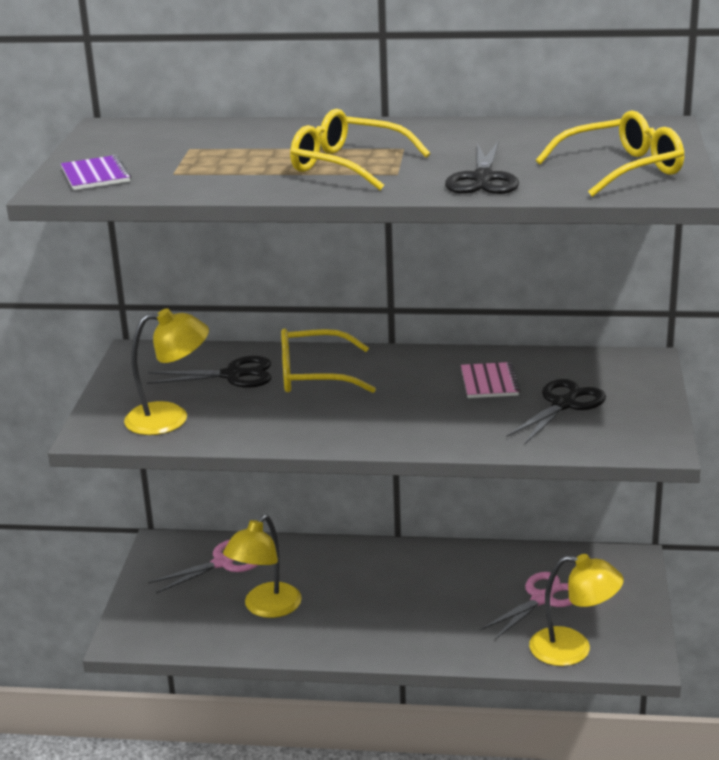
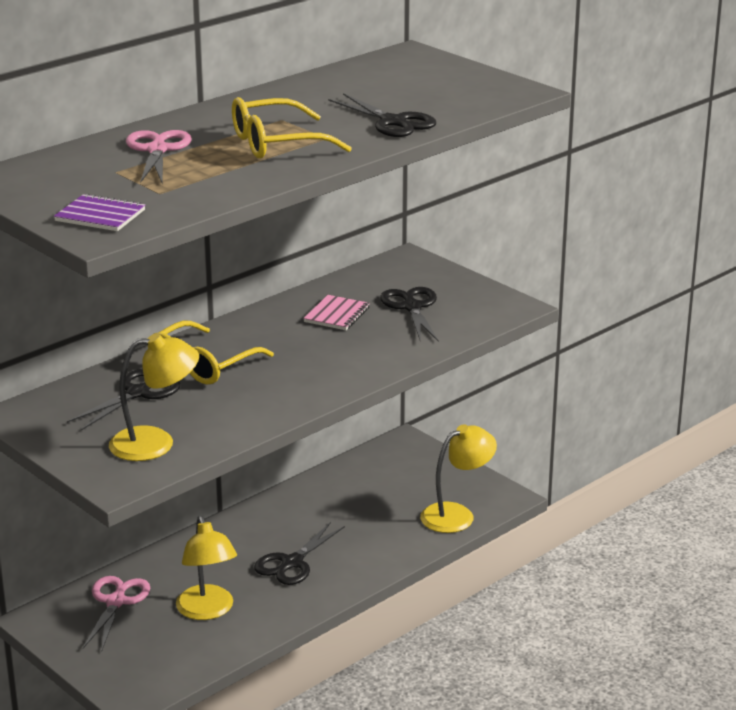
camera: 50 degrees left, 0 degrees up
(170, 418) = (155, 443): yellow lamp -> yellow lamp turned 45 degrees clockwise
(380, 608) = (292, 563): none -> black scissors
(489, 382) = (337, 315): pink notebook -> pink notebook turned 75 degrees clockwise
(542, 599) = (389, 496): pink scissors -> pink scissors (157, 150)
(621, 169) = (461, 88): yellow glasses -> none

